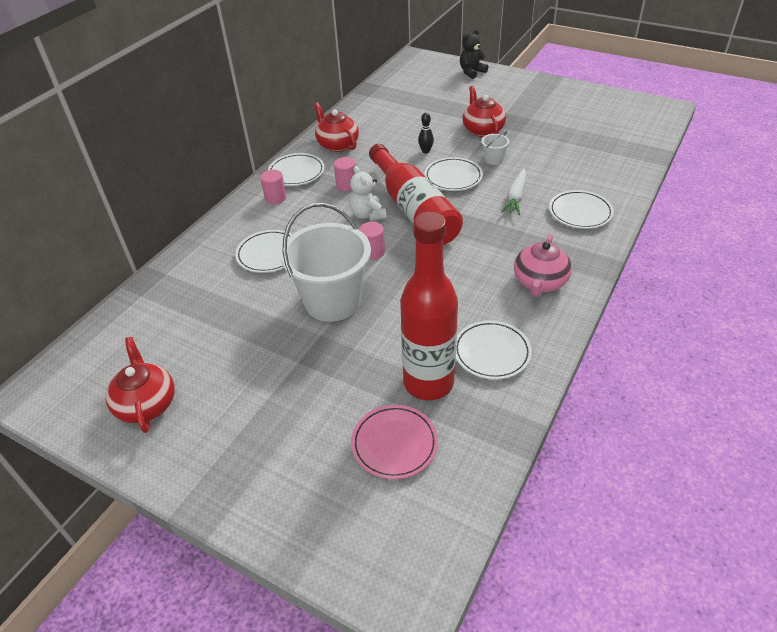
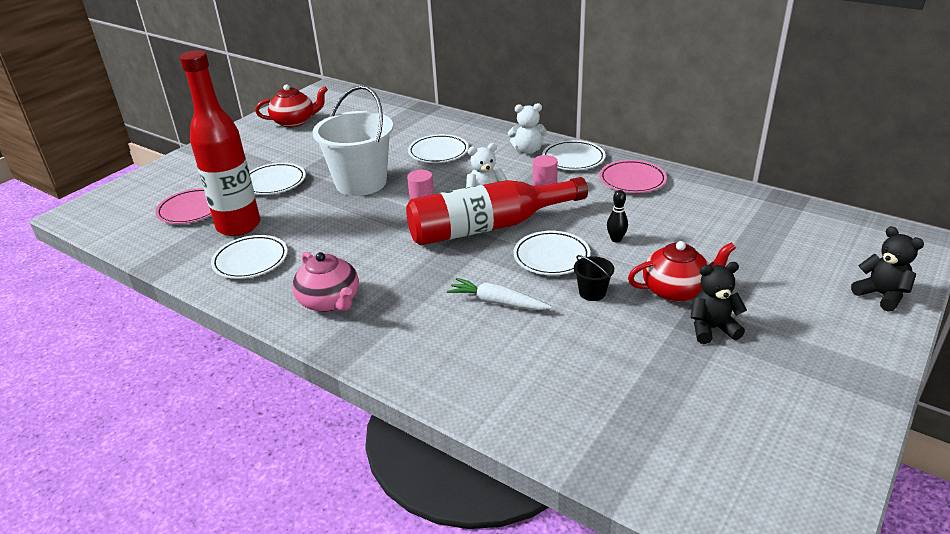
camera: 95 degrees right, 10 degrees down
(275, 198) = (527, 150): pink cylinder -> white teddy bear
(337, 144) = (632, 180): red teapot -> pink plate
(493, 159) = (592, 293): white bucket -> black bucket
(518, 120) = (712, 328): none -> black teddy bear
(540, 282) = (330, 301): pink teapot -> pink teapot turned 150 degrees counterclockwise
(580, 212) = (449, 355): white plate -> white plate (274, 182)

